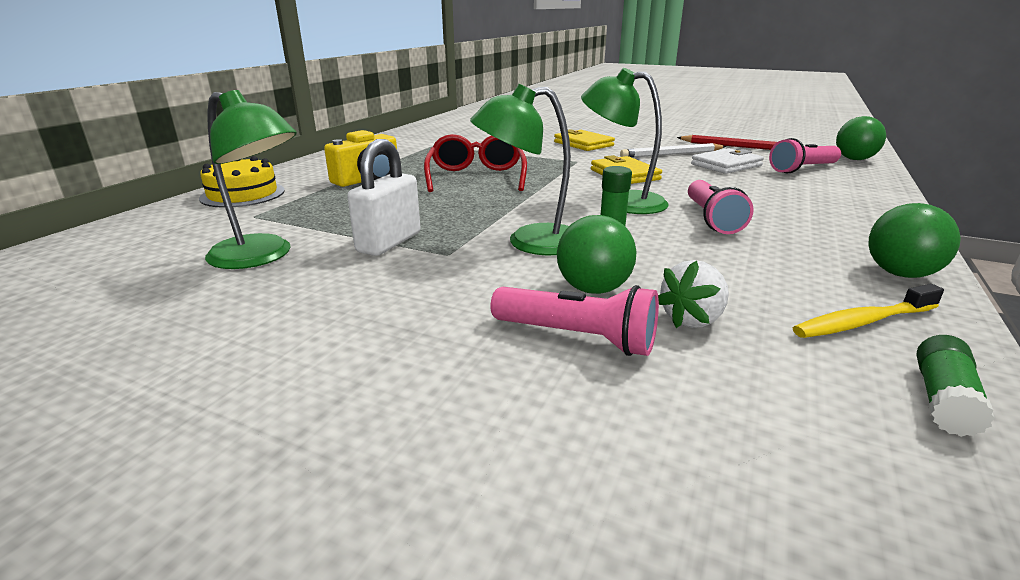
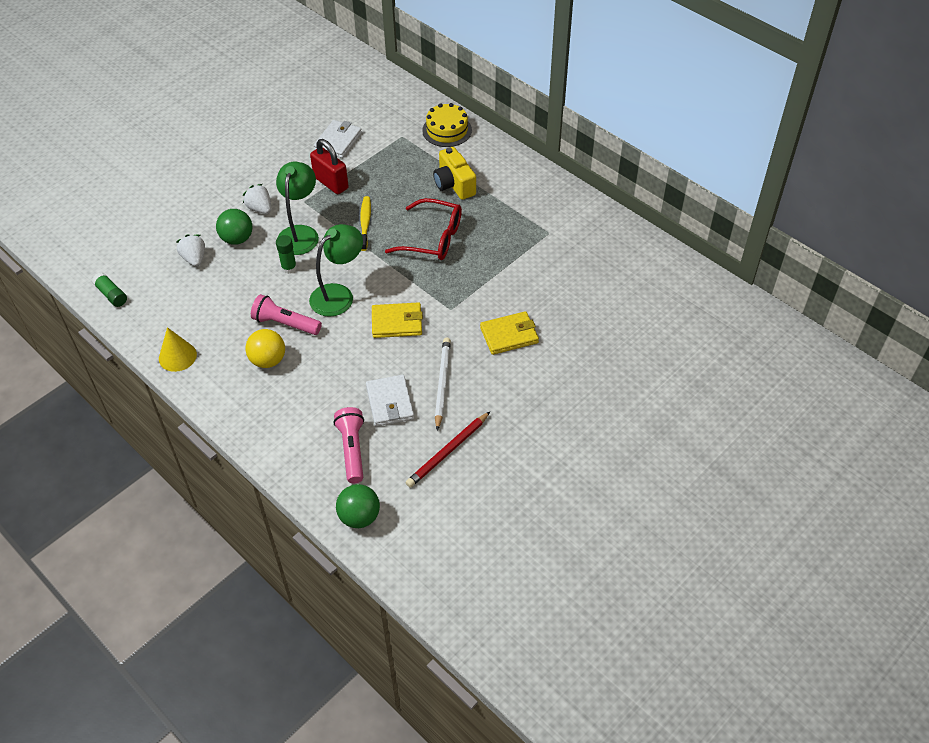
camera: 110 degrees right, 25 degrees up
(261, 257) = (338, 141): green lamp -> white wallet
(389, 242) = (331, 183): white padlock -> red padlock
(492, 286) = (260, 208): none -> white strawberry
(577, 337) = (205, 221): pink flashlight -> none
(782, 217) = (268, 360): none -> yellow ball
(862, 322) = (157, 309): yellow toothbrush -> yellow toothbrush (365, 223)
(900, 274) = (177, 356): green ball -> yellow cone

